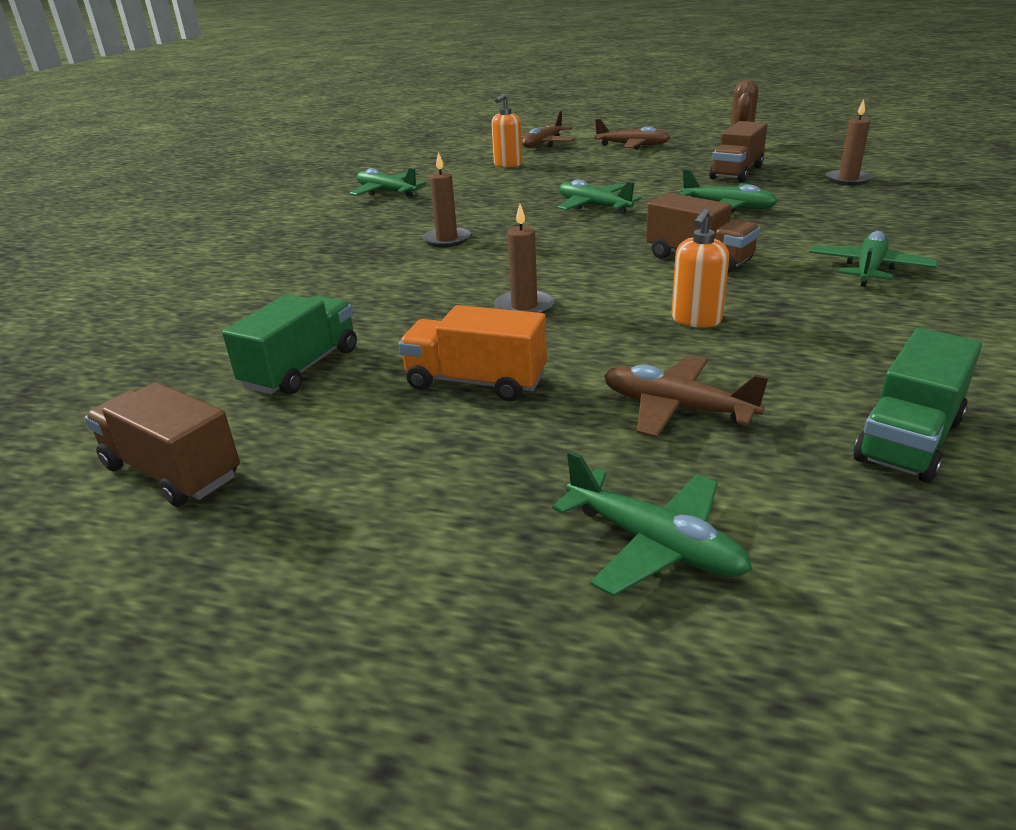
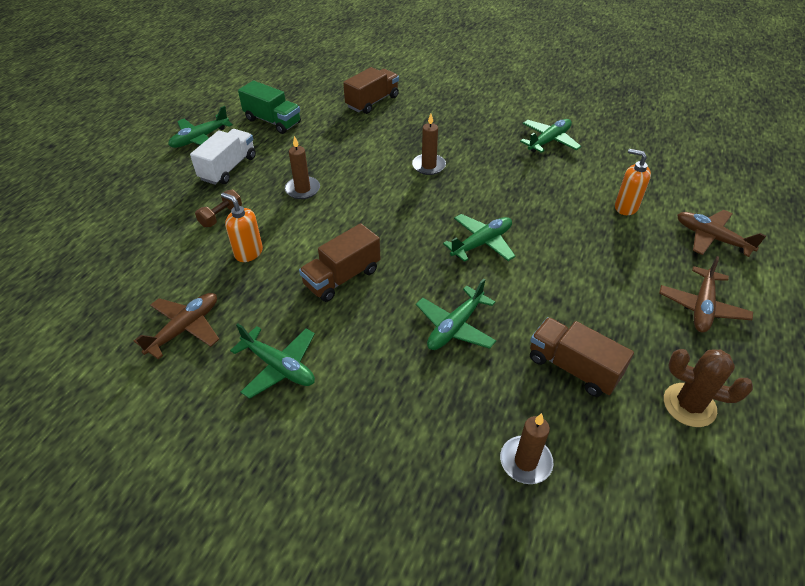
camera: 95 degrees right, 15 degrees up
(172, 472) = (209, 100): brown truck -> brown truck (372, 102)
(476, 382) = (228, 168): orange truck -> white truck
(622, 359) = (221, 216): none -> brown dumbbell
(654, 544) = (86, 201): green plane -> green plane (200, 139)
(676, 408) = (165, 225): brown plane -> brown plane (185, 328)
(909, 439) = (87, 293): green truck -> none

